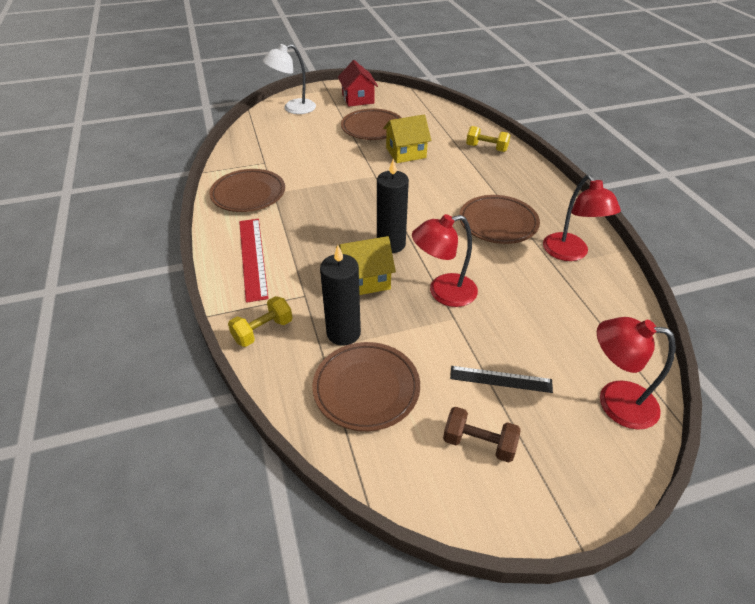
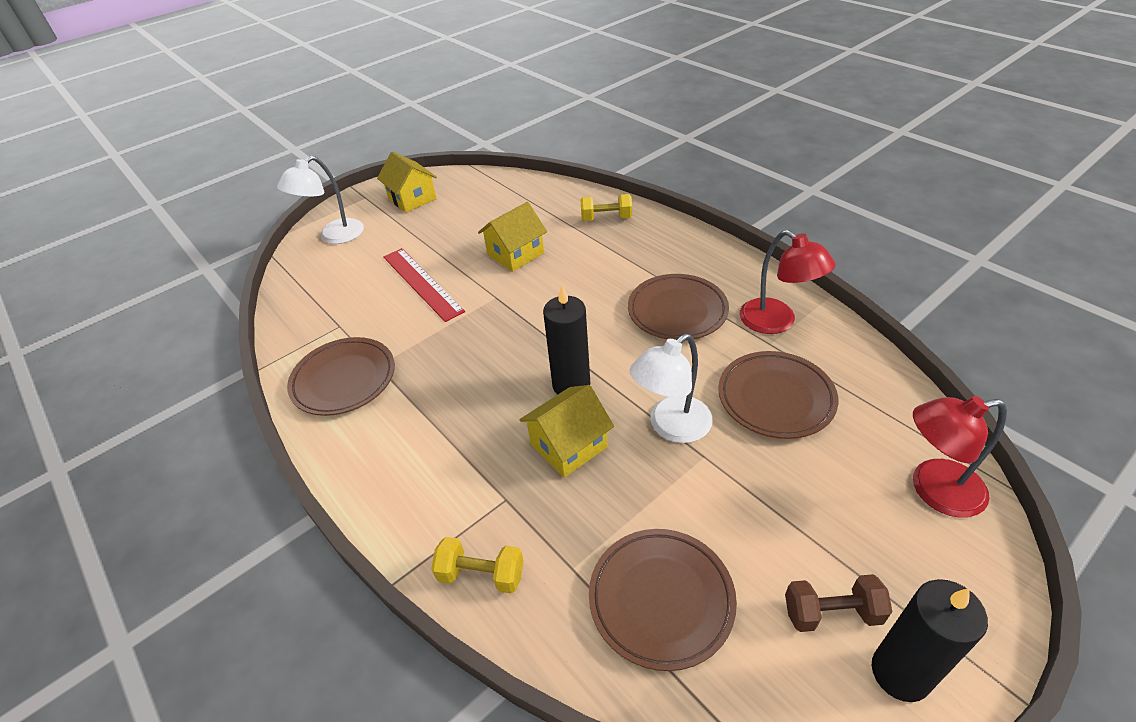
camera: 20 degrees left, 0 degrees up
(253, 257) = (404, 471): red ruler -> red ruler (422, 283)
(263, 331) = (481, 575): yellow dumbbell -> yellow dumbbell turned 75 degrees clockwise
(343, 333) = (586, 533): black candle -> black candle (900, 673)
(358, 99) = (412, 199): red house -> yellow house
(372, 128) = (454, 233): brown plate -> brown plate (775, 398)
(443, 292) = (671, 427): red lamp -> white lamp
(500, 379) = (803, 515): black ruler -> none

